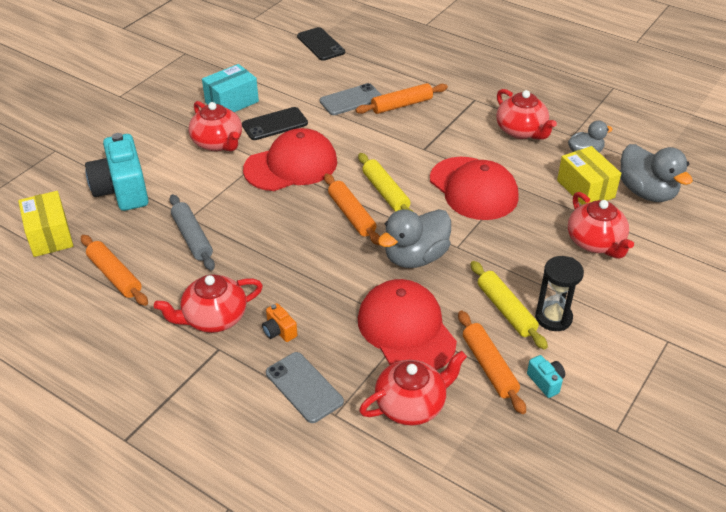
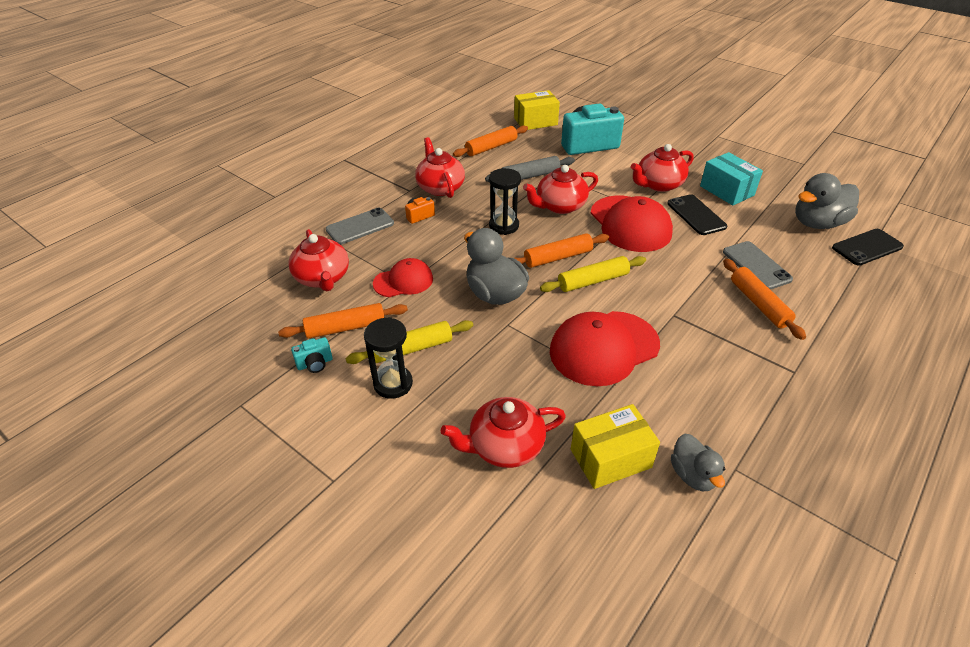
camera: 95 degrees right, 0 degrees up
(297, 256) = (504, 226): none -> black hourglass
(406, 330) = (403, 281): red cap -> red cap, size x0.59
(521, 131) = (732, 411): red teapot -> red teapot (559, 206)
(646, 192) = (608, 534): grey duck -> grey duck (817, 223)

